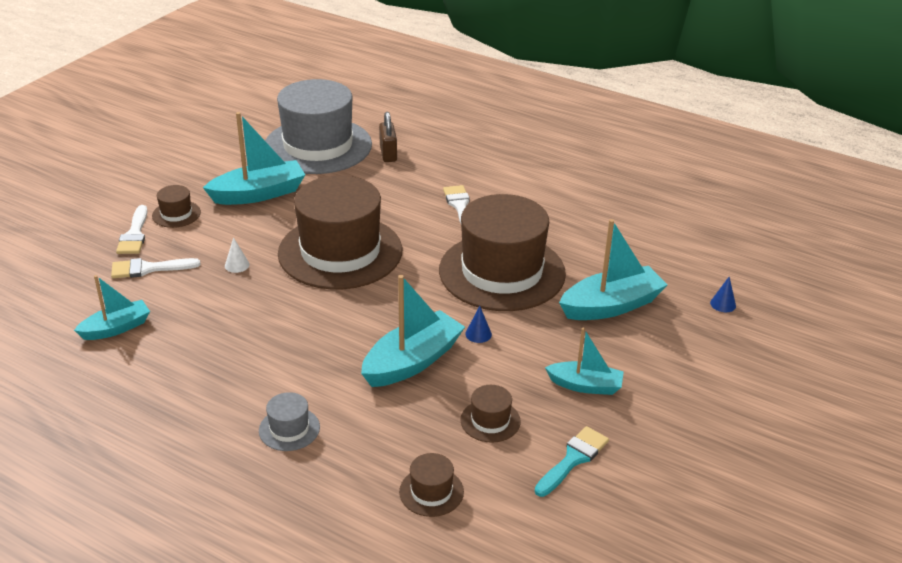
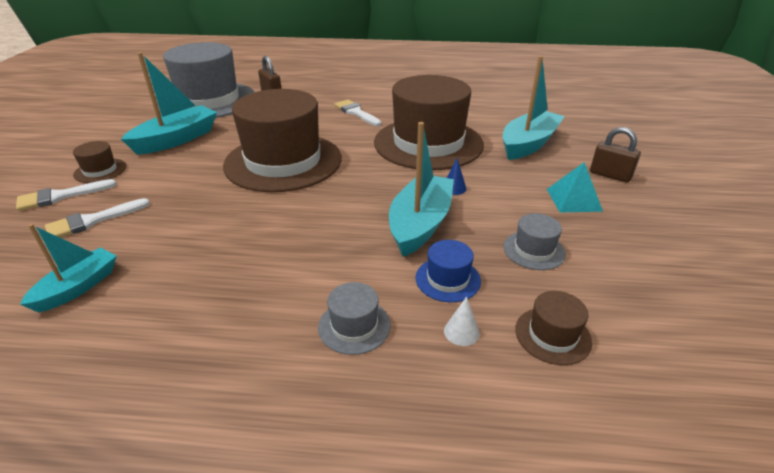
camera: 25 degrees left, 0 degrees up
(134, 234) = (60, 196): white brush -> white brush turned 90 degrees clockwise
(237, 265) = (189, 194): white cone -> white cone (461, 332)
(391, 419) = (447, 279): none -> blue hat
(490, 421) = (534, 250): brown hat -> grey hat
(573, 459) = (632, 258): turquoise brush -> none
(585, 385) = (574, 200): turquoise boat -> turquoise pyramid
(658, 371) = (610, 175): none -> brown padlock
(723, 304) = (596, 125): blue cone -> none

